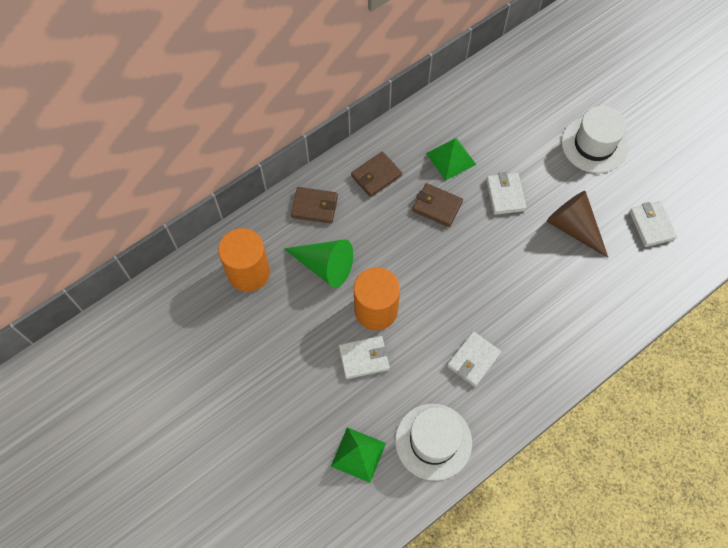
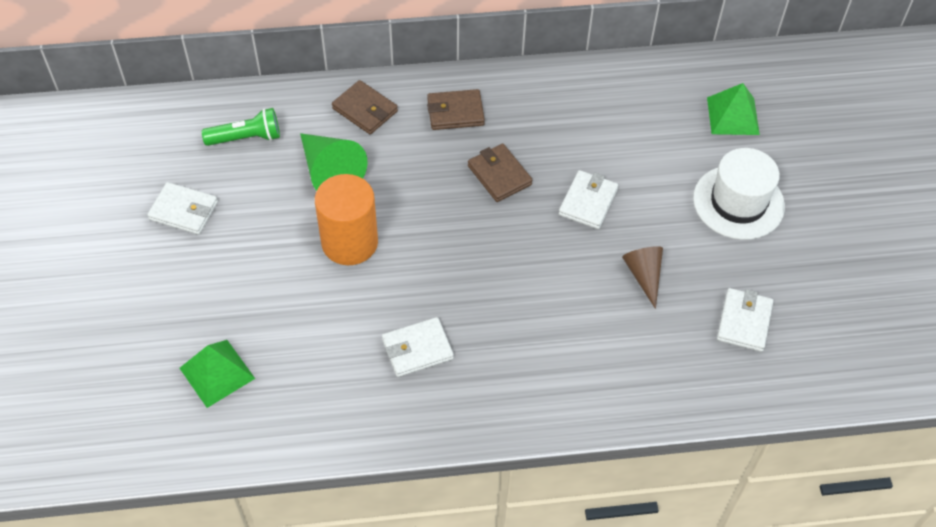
camera: 30 degrees right, 10 degrees down
(248, 272) = (246, 138): orange cylinder -> green flashlight
(364, 358) = (299, 282): white wallet -> white wallet (183, 211)
(433, 441) = (307, 406): white hat -> none
(451, 159) = (553, 135): green pyramid -> green pyramid (733, 116)
(573, 227) = (644, 275): brown cone -> brown cone, size x0.64

